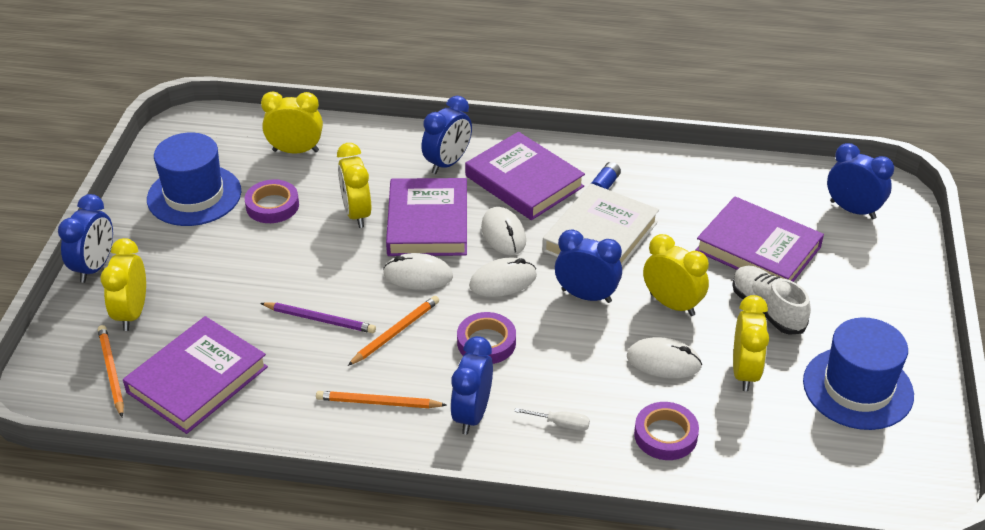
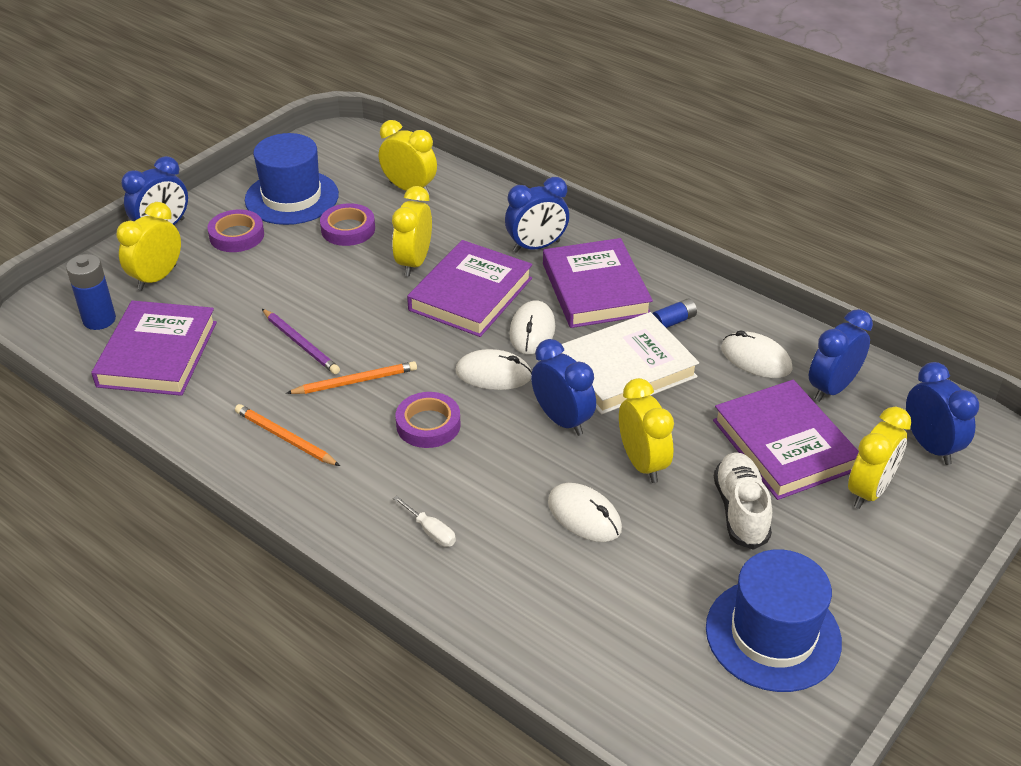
camera: 30 degrees right, 0 degrees up
(111, 372) = (99, 319): orange pencil -> blue battery
(197, 379) = (158, 354): purple book -> purple book turned 60 degrees counterclockwise
(418, 275) = (420, 338): white mouse -> white mouse (756, 359)
(472, 414) = (357, 485): blue clock -> blue clock (832, 388)
(665, 435) = (523, 588): purple tape -> purple tape (237, 235)
(744, 372) = (660, 563): yellow clock -> yellow clock (869, 491)

